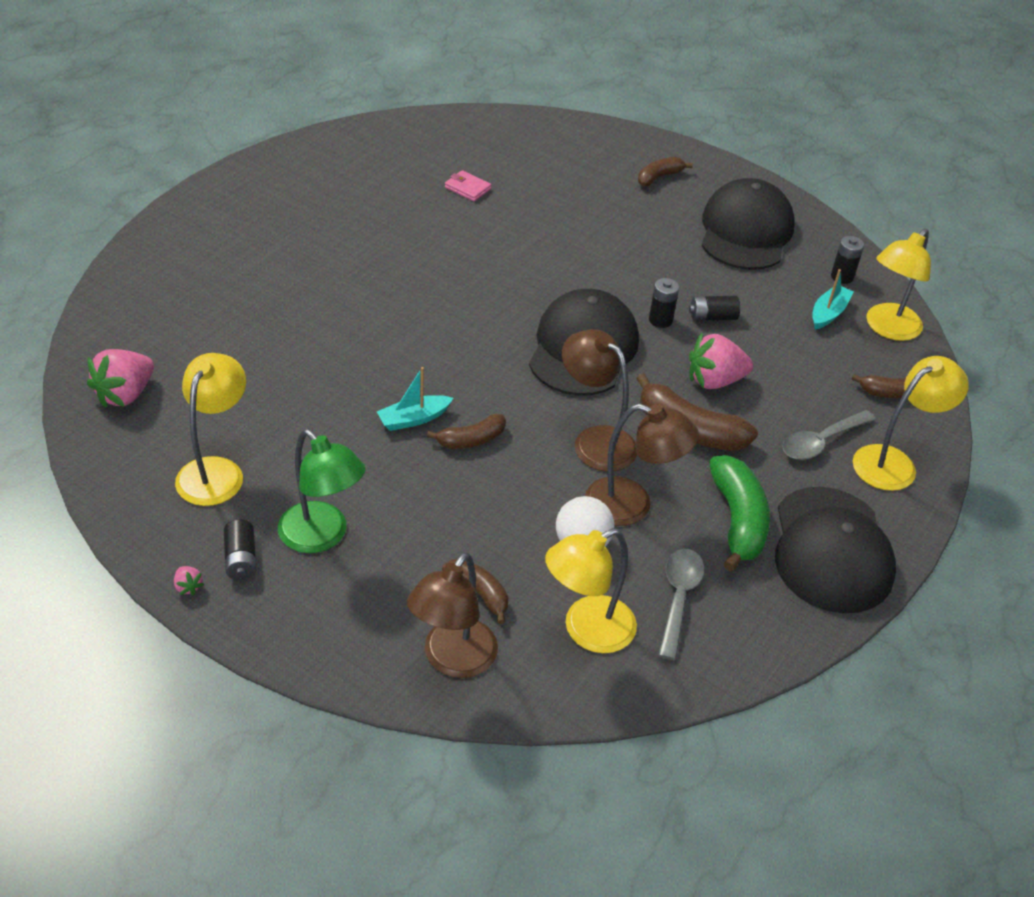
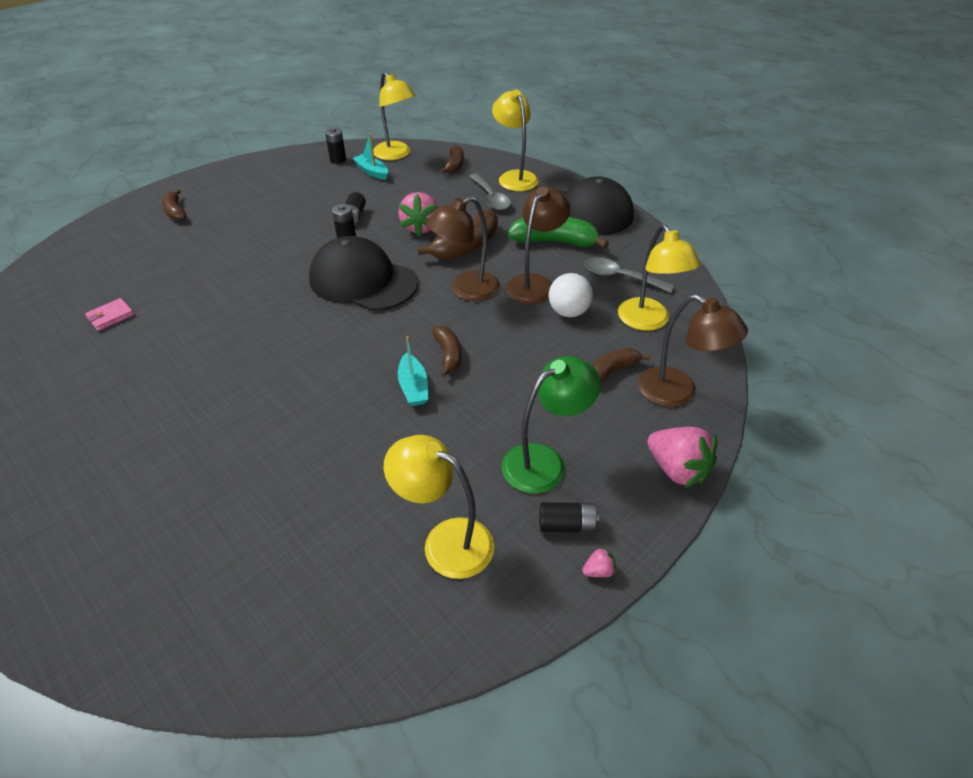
camera: 75 degrees left, 0 degrees up
(125, 394) = (298, 630): pink strawberry -> pink strawberry (677, 469)
(745, 231) = (268, 186): black cap -> none

